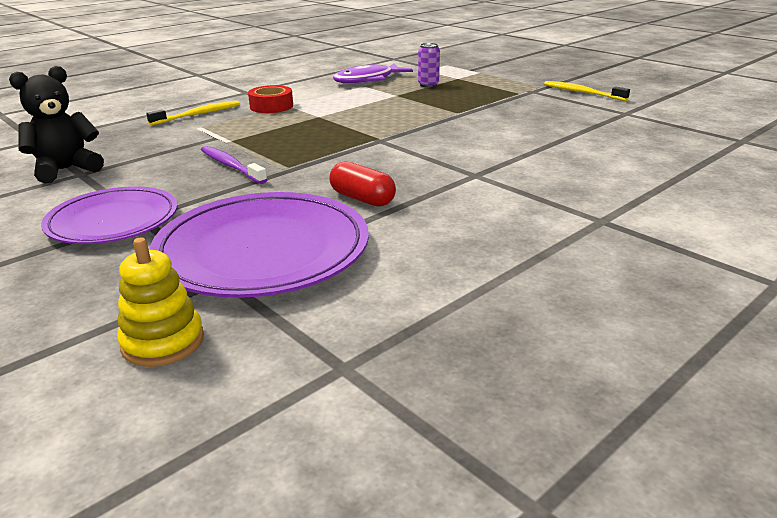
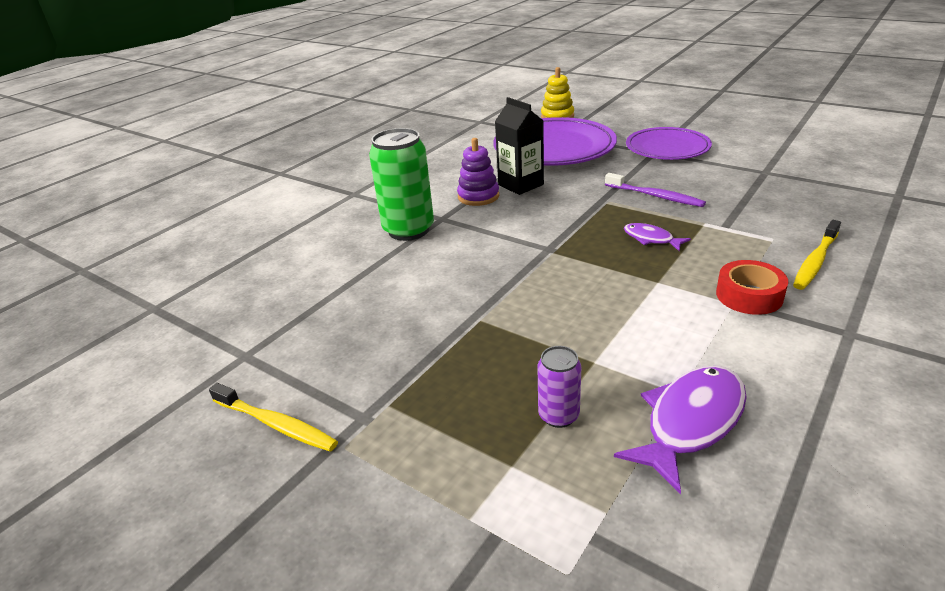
camera: 170 degrees right, 5 degrees up
(66, 170) = (785, 172): black teddy bear -> none
(288, 136) = (651, 239): none -> purple fish
(362, 199) = (520, 185): red capsule -> black carton
(424, 192) = (478, 196): none -> purple stacking toy
(514, 168) = (408, 230): none -> green can

